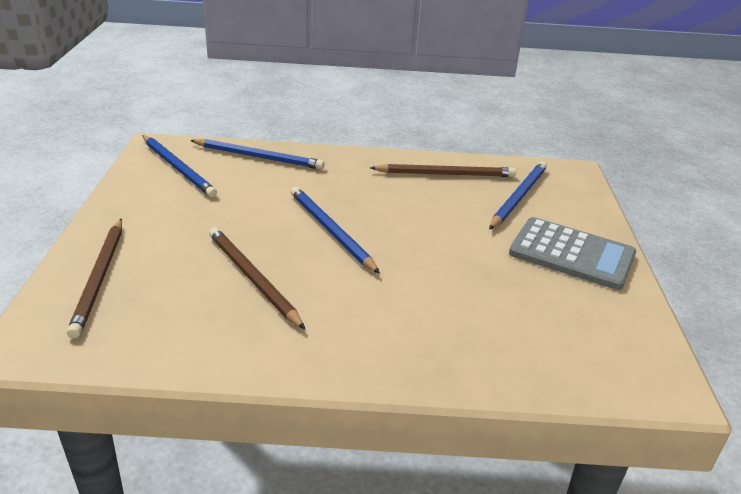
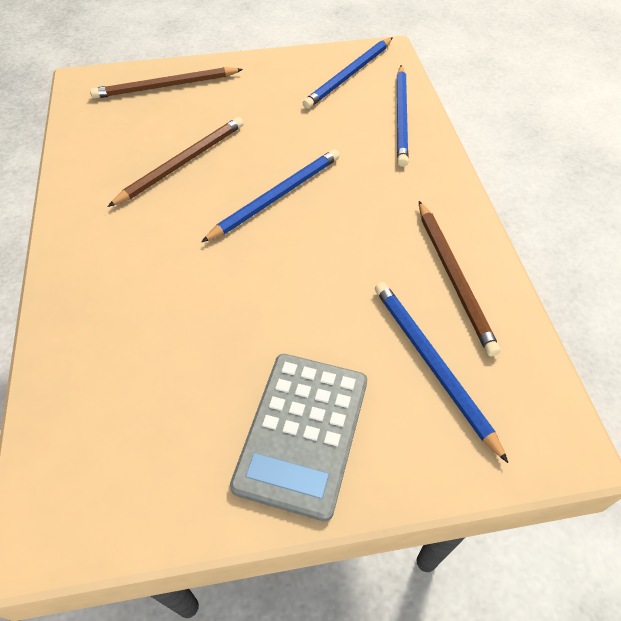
camera: 80 degrees right, 20 degrees up
(518, 197) = (432, 364): blue pencil -> blue pencil turned 135 degrees counterclockwise

